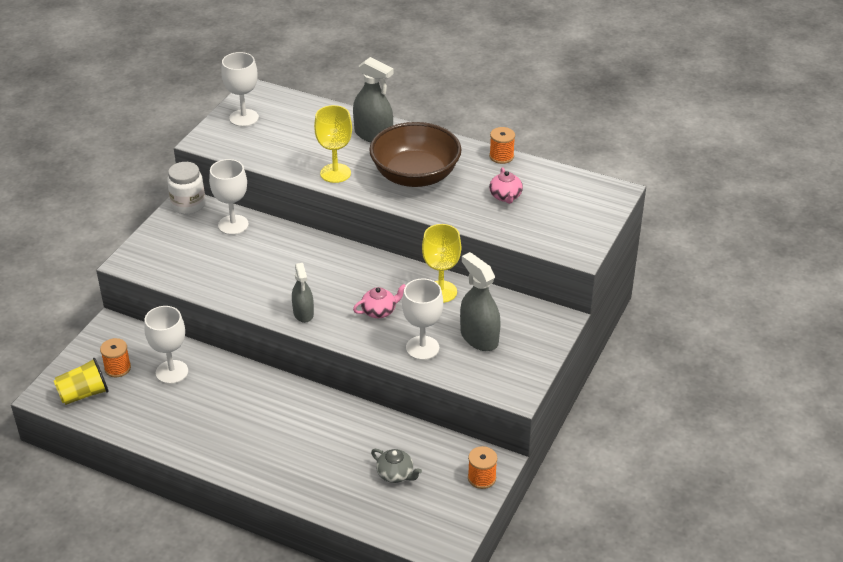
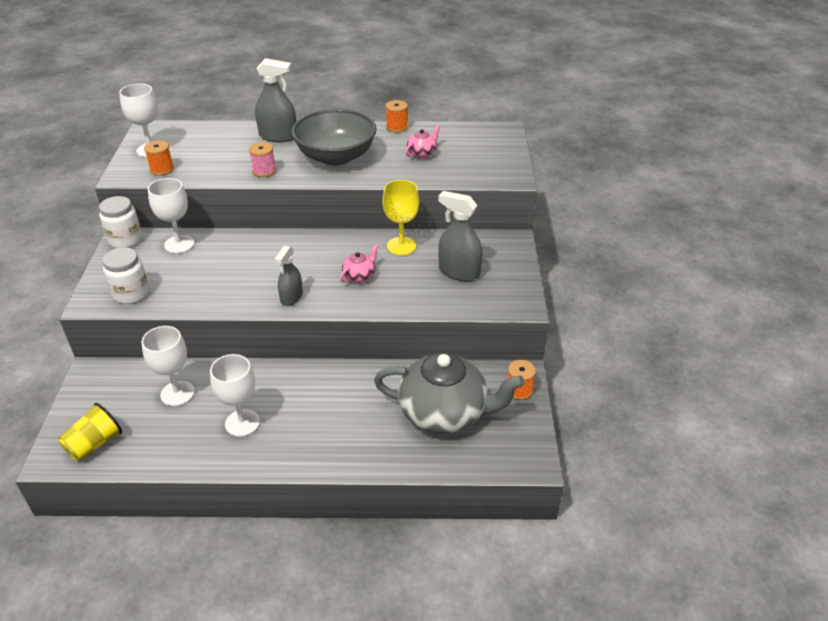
camera: 25 degrees left, 0 degrees up
(117, 368) = (118, 407): orange spool -> orange spool (162, 169)
(166, 263) = (131, 293): none -> white jar
(303, 313) = (291, 297): grey spray bottle -> grey spray bottle turned 60 degrees clockwise
(335, 173) = (264, 171): yellow goblet -> pink spool
(395, 474) = (444, 413): grey teapot -> grey teapot, size x2.43
(415, 176) = (336, 157): brown bowl -> grey bowl
(422, 348) = (417, 294): white goblet -> white goblet (242, 423)
(505, 196) = (422, 153): pink teapot -> pink teapot turned 105 degrees counterclockwise

